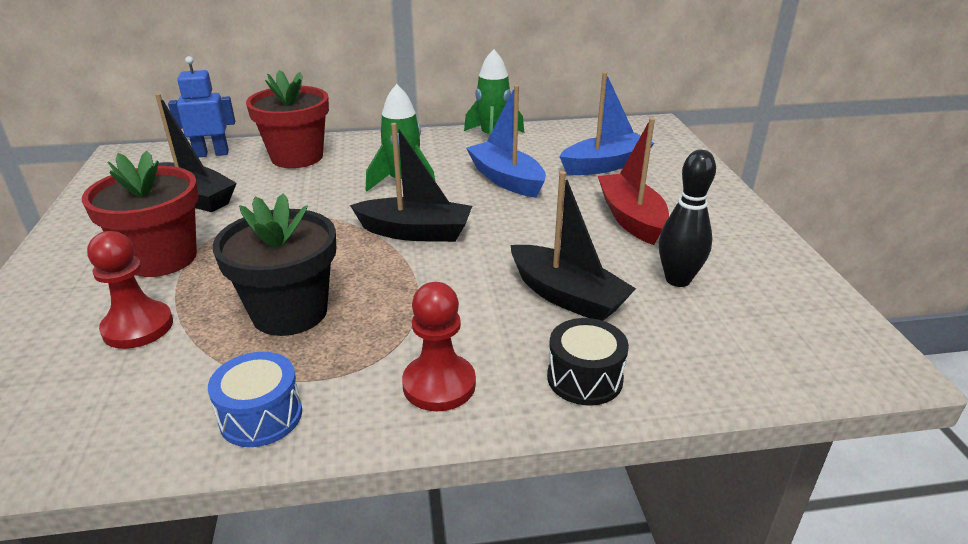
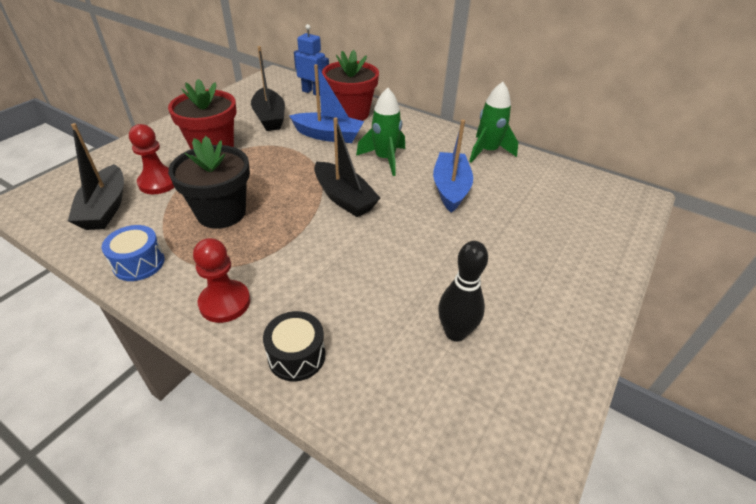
camera: 40 degrees right, 10 degrees up
(566, 296) = (366, 295): black boat -> black boat (105, 208)
(605, 165) = (539, 212): blue boat -> blue boat (328, 135)
(631, 218) = (494, 265): red boat -> none

